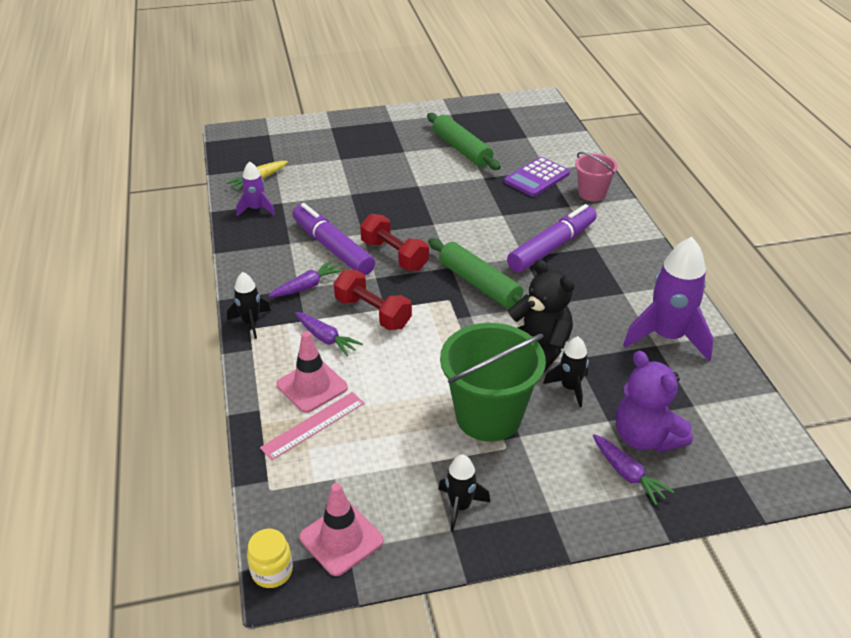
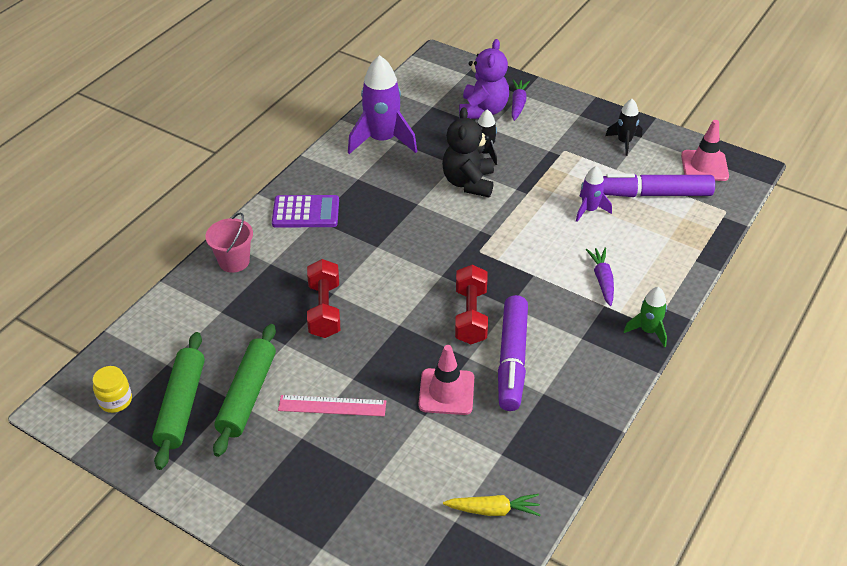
camera: 135 degrees left, 5 degrees up
(251, 322) = (648, 331): black rocket -> green rocket
(256, 209) = (535, 463): purple rocket -> purple rocket (589, 210)
(272, 571) = (755, 174): yellow jar -> yellow jar (115, 400)
(307, 286) = (573, 335): purple carrot -> none
(312, 386) = (645, 253): pink traffic cone -> pink traffic cone (446, 392)
(313, 425) = (667, 229): pink ruler -> pink ruler (332, 406)
(373, 313) = (546, 277): red dumbbell -> red dumbbell (324, 310)
(479, 284) = (441, 248): green rolling pin -> green rolling pin (182, 406)
(488, 416) = (553, 169): green bucket -> none
(537, 178) = (244, 309): purple calculator -> purple calculator (306, 212)
(552, 247) = (345, 239): purple marker -> purple marker (653, 194)

